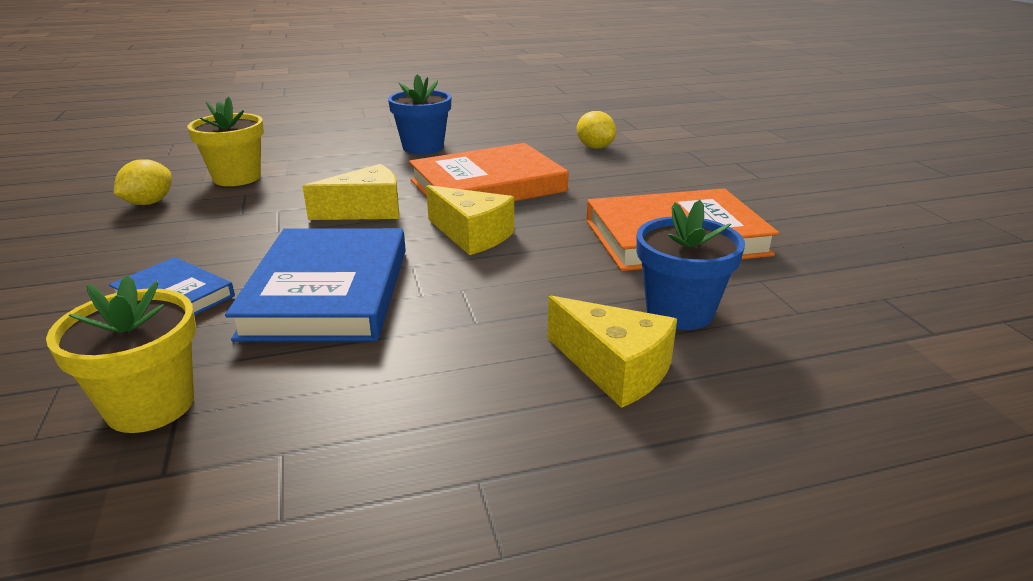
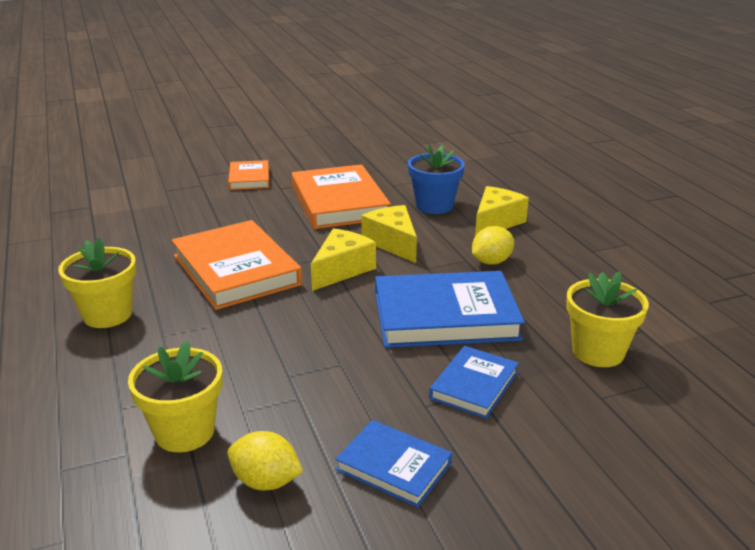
camera: 95 degrees left, 0 degrees up
(104, 248) = (393, 467): none -> blue book
(366, 210) = (292, 323): yellow cheese -> yellow cheese (393, 243)
(423, 147) = (107, 315): blue flower pot -> yellow flower pot
(595, 147) = (141, 225): yellow lemon -> yellow lemon (491, 262)
(739, 186) = (249, 178): none -> orange book

